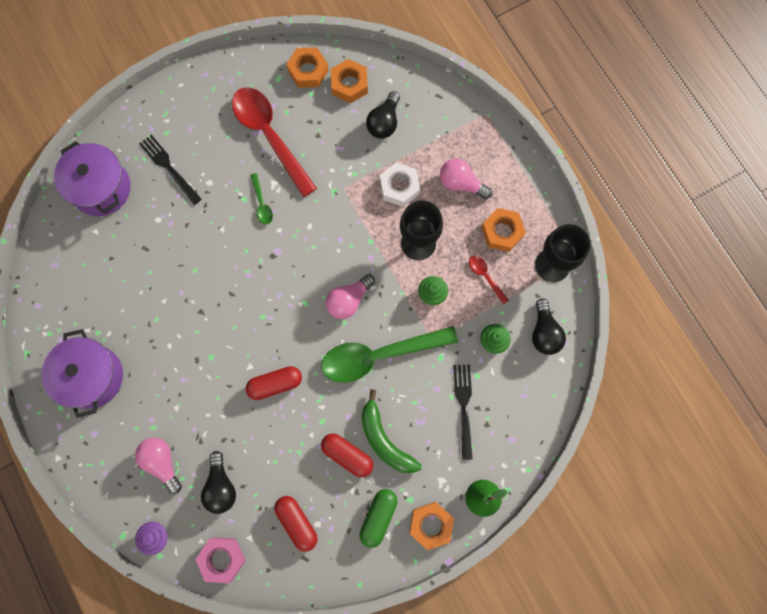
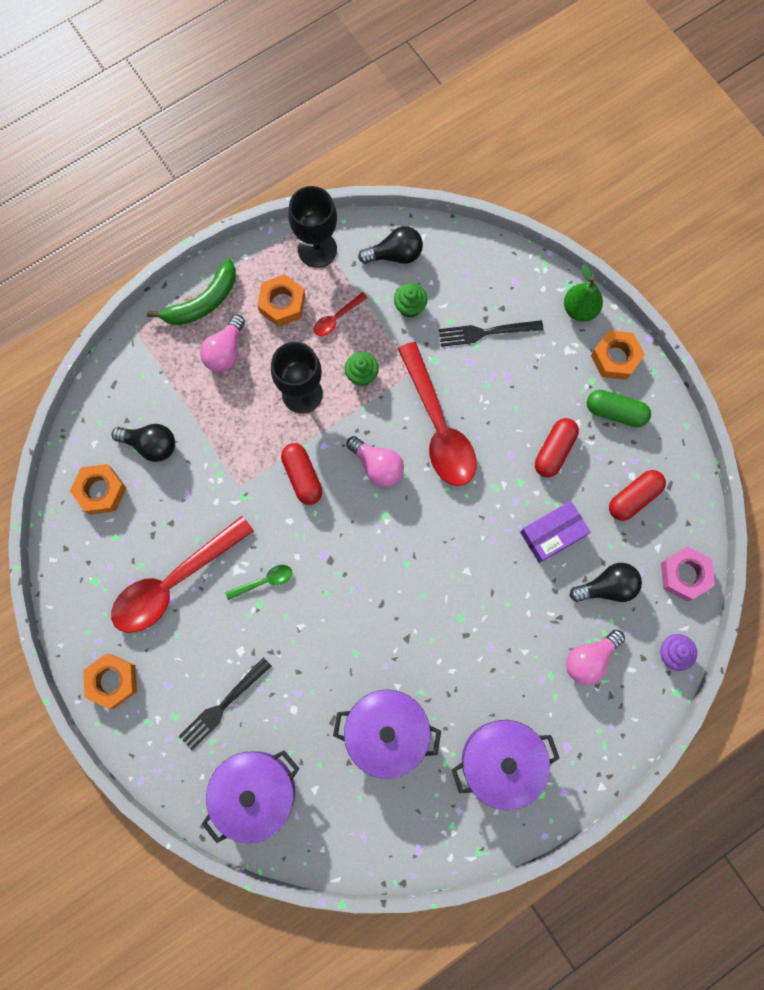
camera: 95 degrees left, 0 degrees up
(129, 289) = (386, 732): none -> purple pot
(273, 444) = (553, 534): none -> purple box
(275, 384) = (484, 539): red capsule -> red capsule (302, 477)
(308, 71) = (83, 544): orange nut -> orange nut (113, 681)
(379, 355) = (438, 426): green spoon -> red spoon
(384, 440) = (532, 412): green banana -> green banana (203, 302)
(399, 187) = (234, 420): white nut -> none

